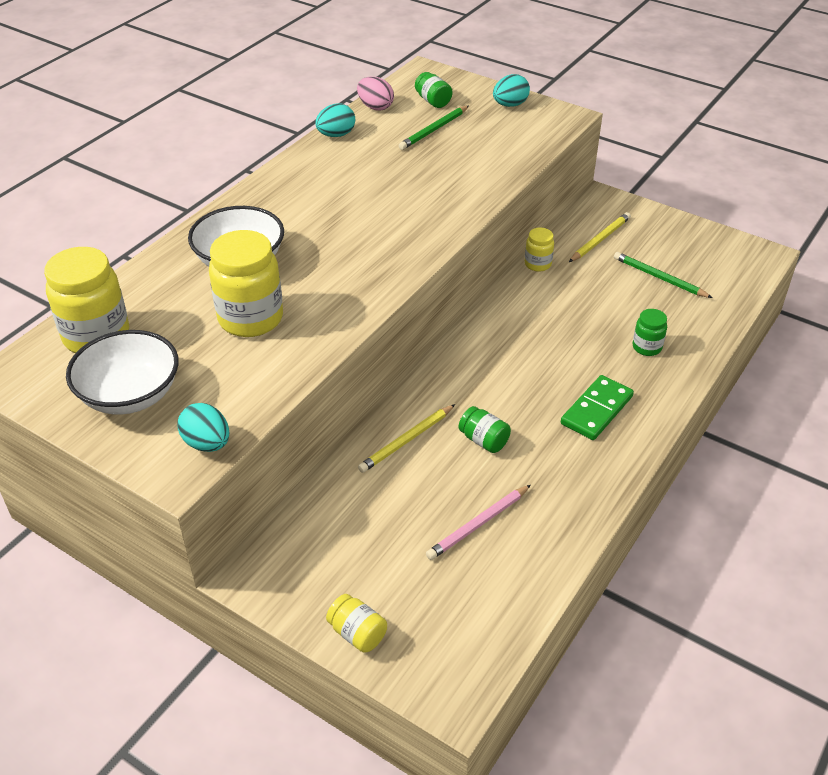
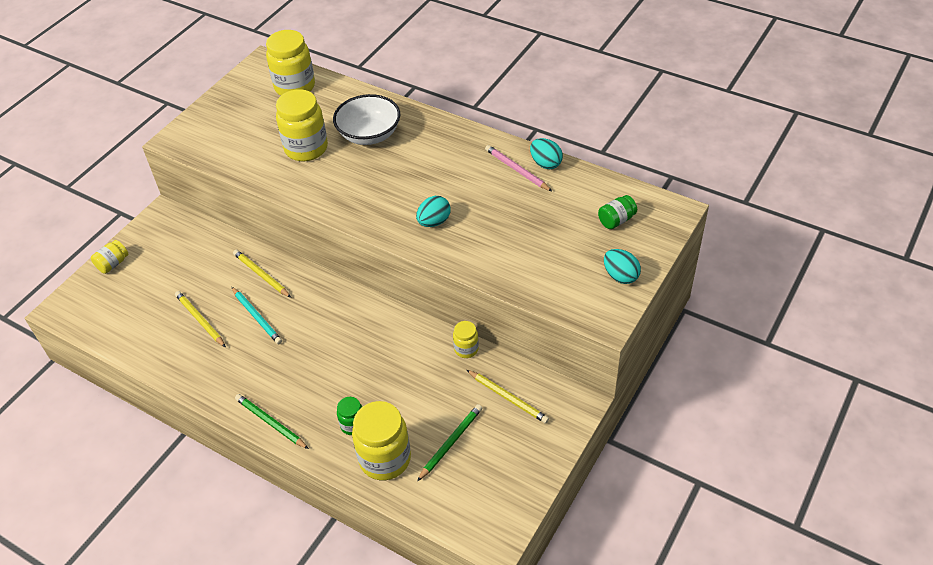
camera: 90 degrees right, 5 degrees up
(130, 395) = (240, 110): white bowl -> none
(207, 443) = (194, 147): turquoise egg -> turquoise egg (434, 222)
(375, 107) = (597, 183): pink egg -> none
(434, 130) = (564, 224): green pencil -> green pencil (271, 422)
(478, 524) = (182, 316): pink pencil -> pink pencil (517, 170)
(484, 440) = (256, 317): green jar -> turquoise pencil
(486, 501) = (200, 320): none -> yellow pencil
(596, 410) = (281, 386): green domino -> none
(687, 323) = (385, 459): none -> yellow jar

